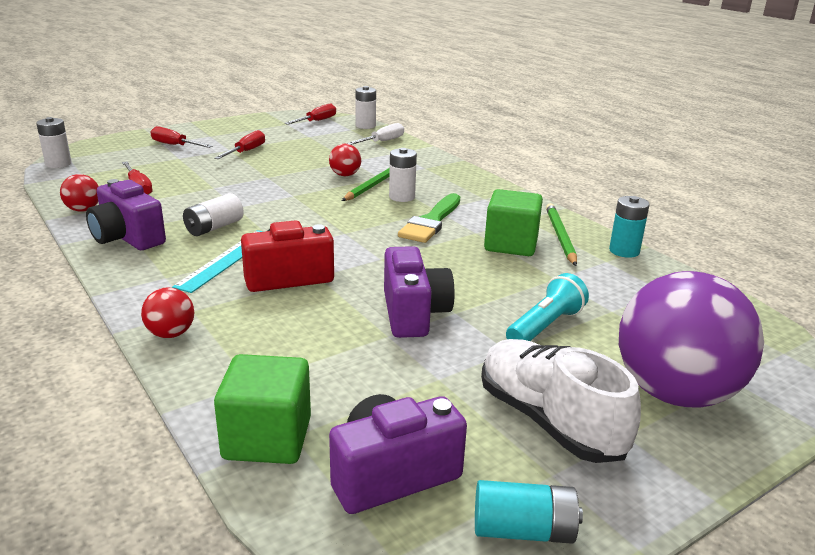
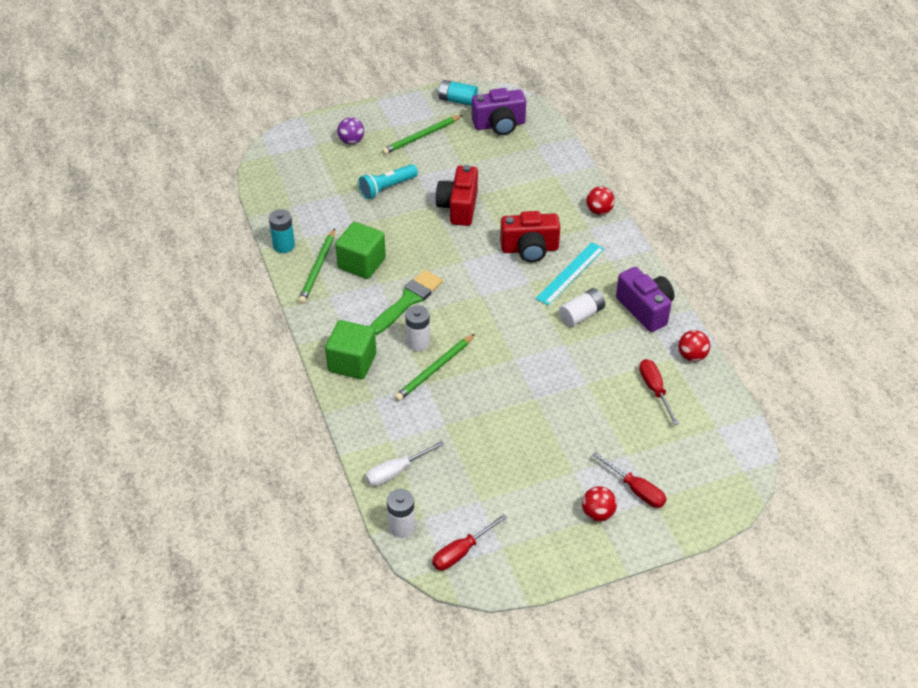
camera: 165 degrees left, 20 degrees up
(58, 164) = (748, 454): white battery -> none
(246, 152) = (555, 462): red screwdriver -> none
(267, 438) = (549, 146): green cube -> green cube (352, 362)
(345, 175) = (459, 392): red ball -> red ball (597, 513)
(413, 314) = (458, 207): purple camera -> red camera
(549, 421) = (421, 137): white shoe -> green pencil
(675, 393) = (351, 141): purple ball -> purple ball, size x0.42

